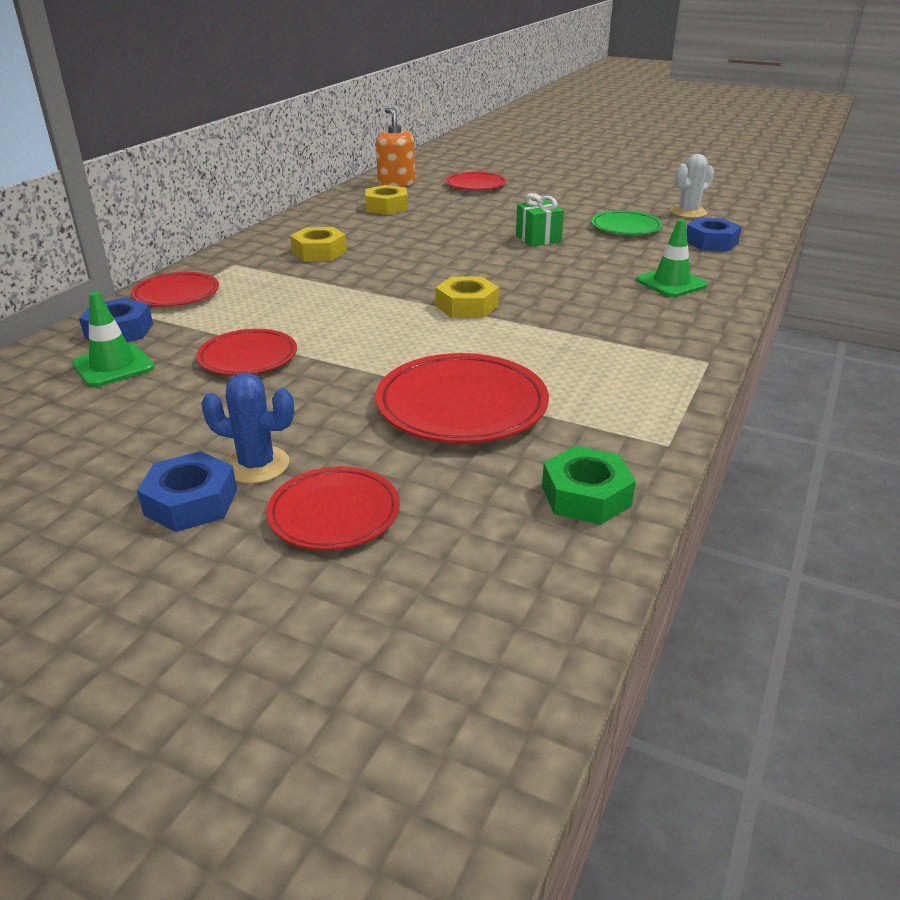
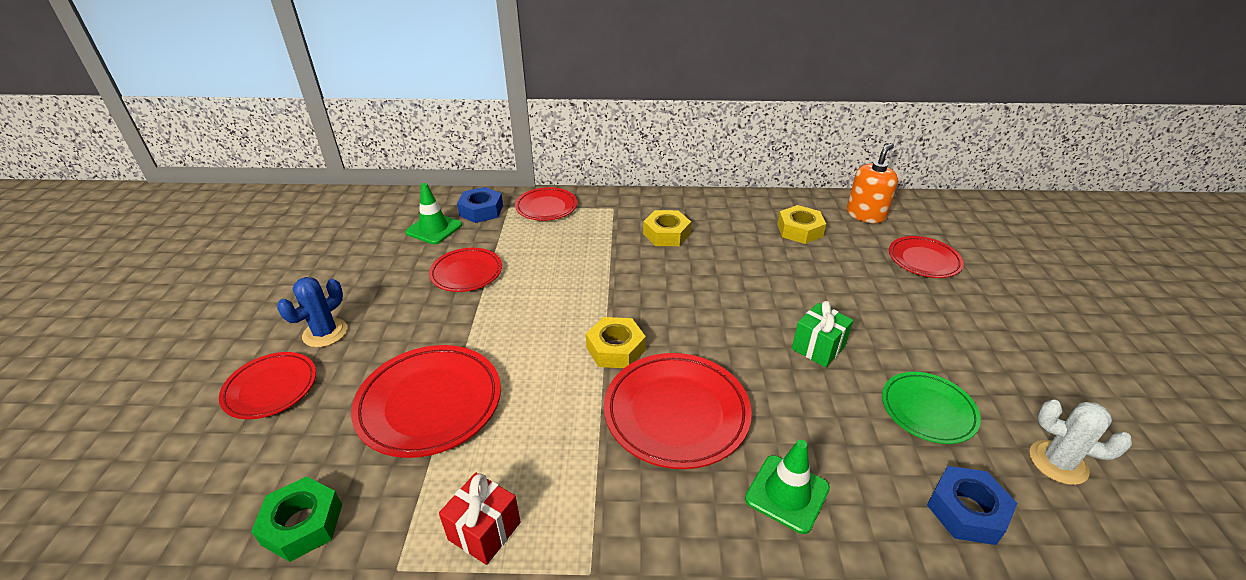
camera: 65 degrees right, 5 degrees up
(191, 502) = (280, 324): blue nut -> none
(257, 465) = (325, 333): blue cactus -> blue cactus turned 45 degrees clockwise
(568, 299) = (676, 413): none -> red plate
(646, 398) = (484, 531): none -> red gift

